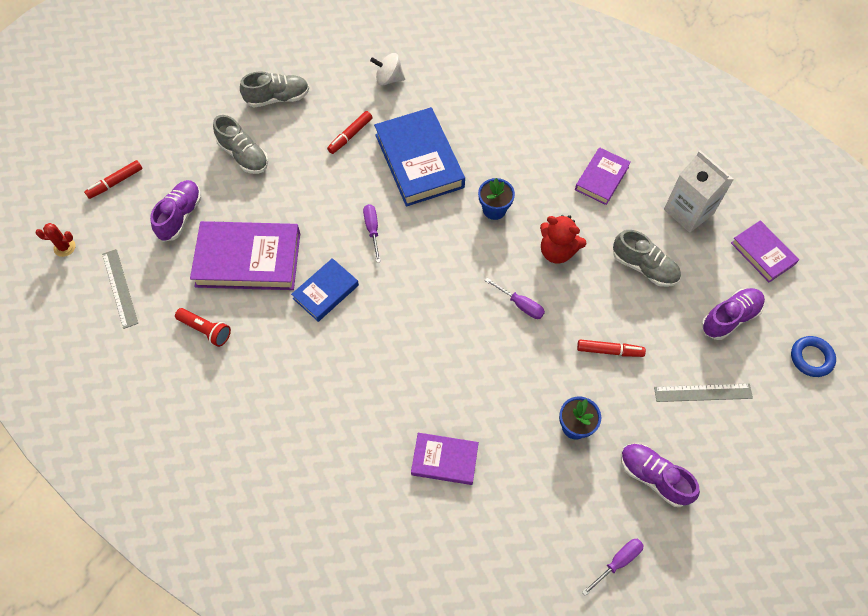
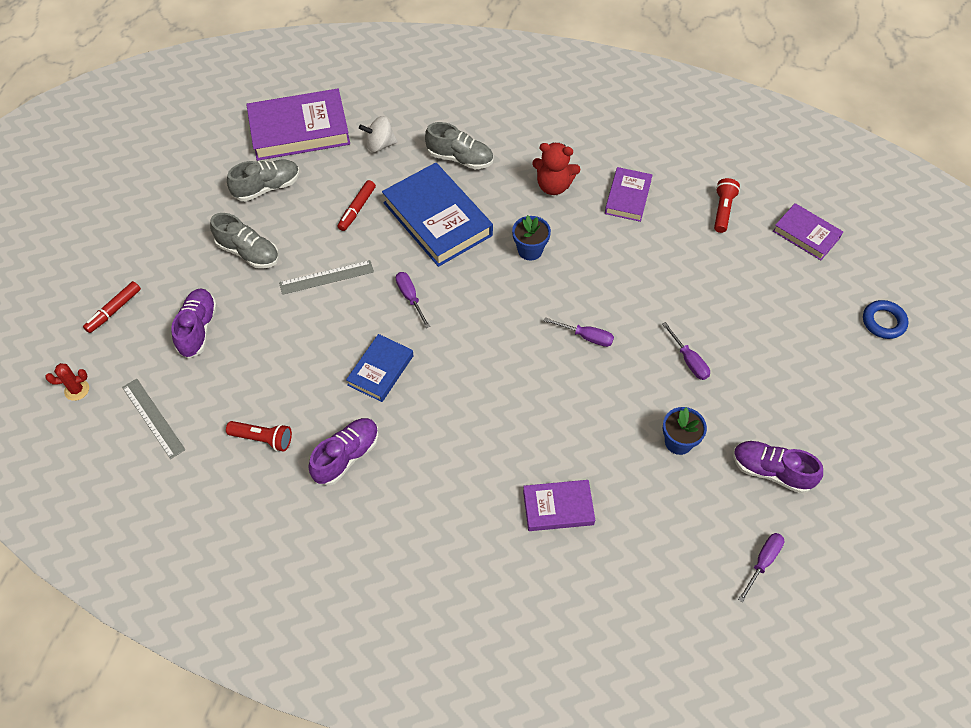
camera: 15 degrees left, 5 degrees down
(248, 259) = (287, 357): purple book -> purple book (299, 130)
(557, 251) = (606, 277): red teddy bear -> red teddy bear (553, 186)
(609, 351) = (689, 360): red marker -> purple screwdriver
(644, 267) = (697, 273): grey shoe -> grey shoe (460, 158)
(688, 211) = (722, 210): white carton -> red flashlight
(703, 392) = (792, 379): grey ruler -> grey ruler (326, 277)
(730, 318) = (795, 302): purple shoe -> purple shoe (346, 456)

